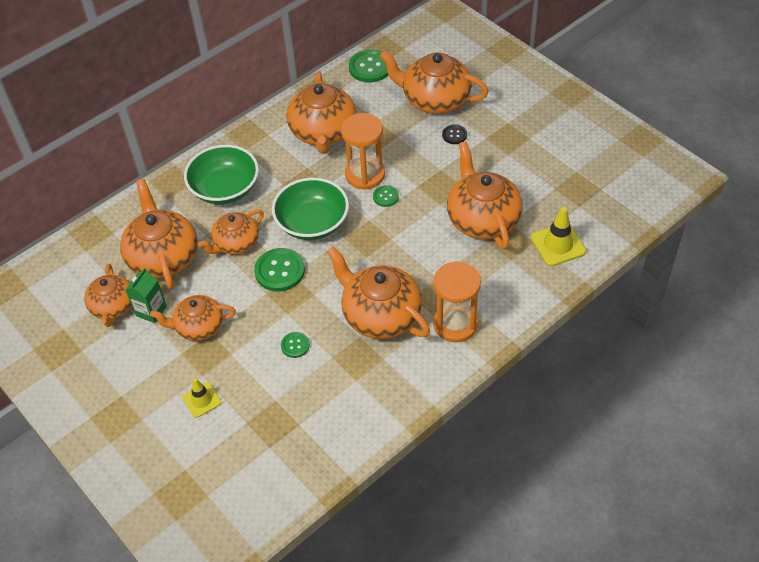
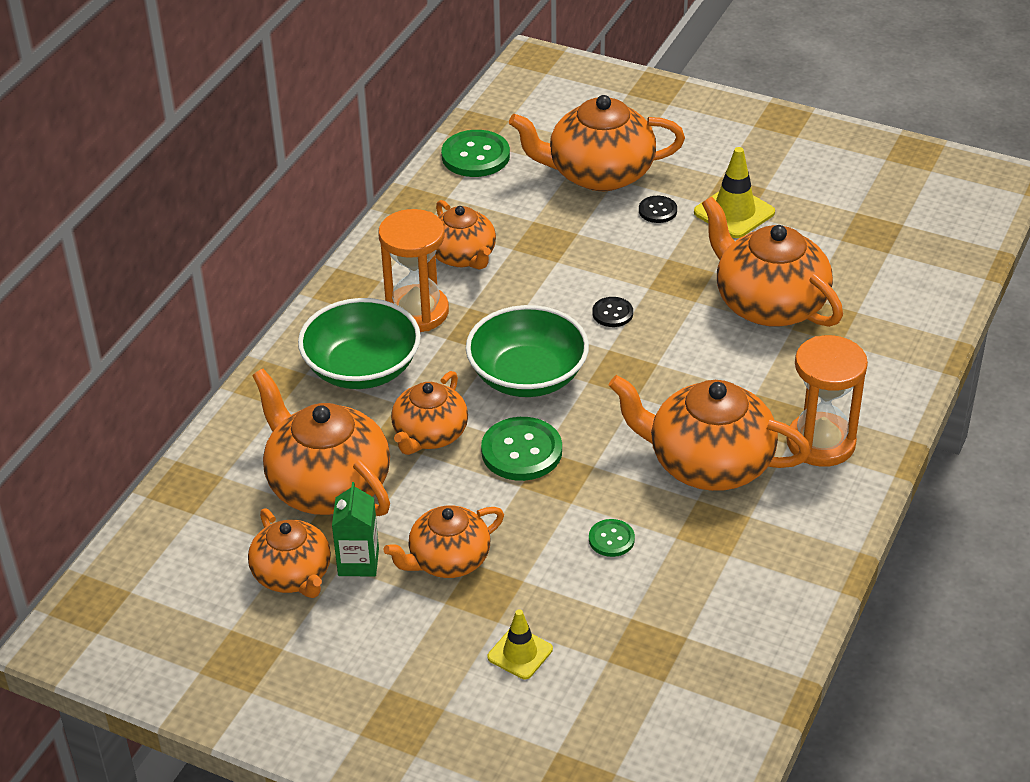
camera: 25 degrees left, 10 degrees down
(323, 132) = (463, 256): orange teapot -> orange teapot, size x0.63
(365, 174) = (563, 294): orange hourglass -> orange hourglass (417, 312)
(385, 197) = (612, 313): green button -> black button
(558, 245) = (892, 306): yellow traffic cone -> yellow traffic cone (734, 212)

